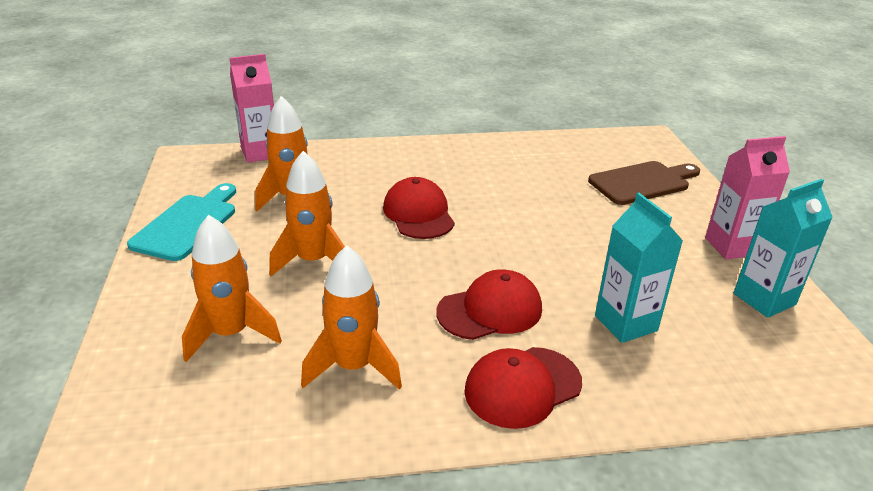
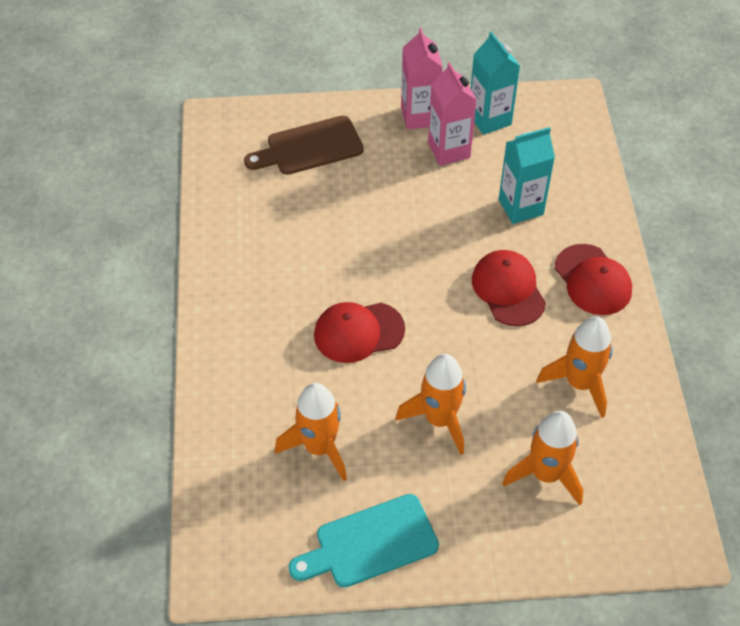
camera: 85 degrees left, 20 degrees up
(188, 224) = (370, 543): turquoise cutting board -> turquoise cutting board turned 45 degrees counterclockwise
(260, 153) = (207, 492): pink carton -> pink carton (449, 150)
(642, 182) = (309, 147): brown cutting board -> brown cutting board turned 90 degrees counterclockwise

